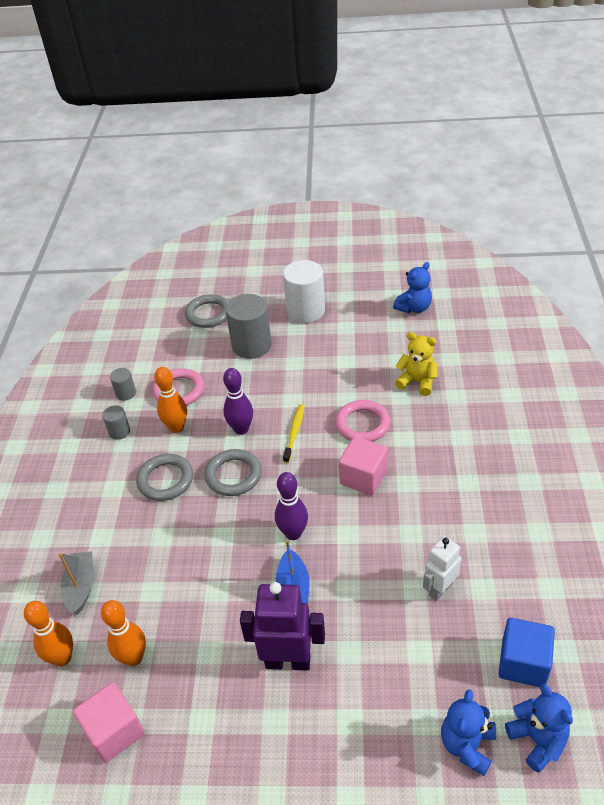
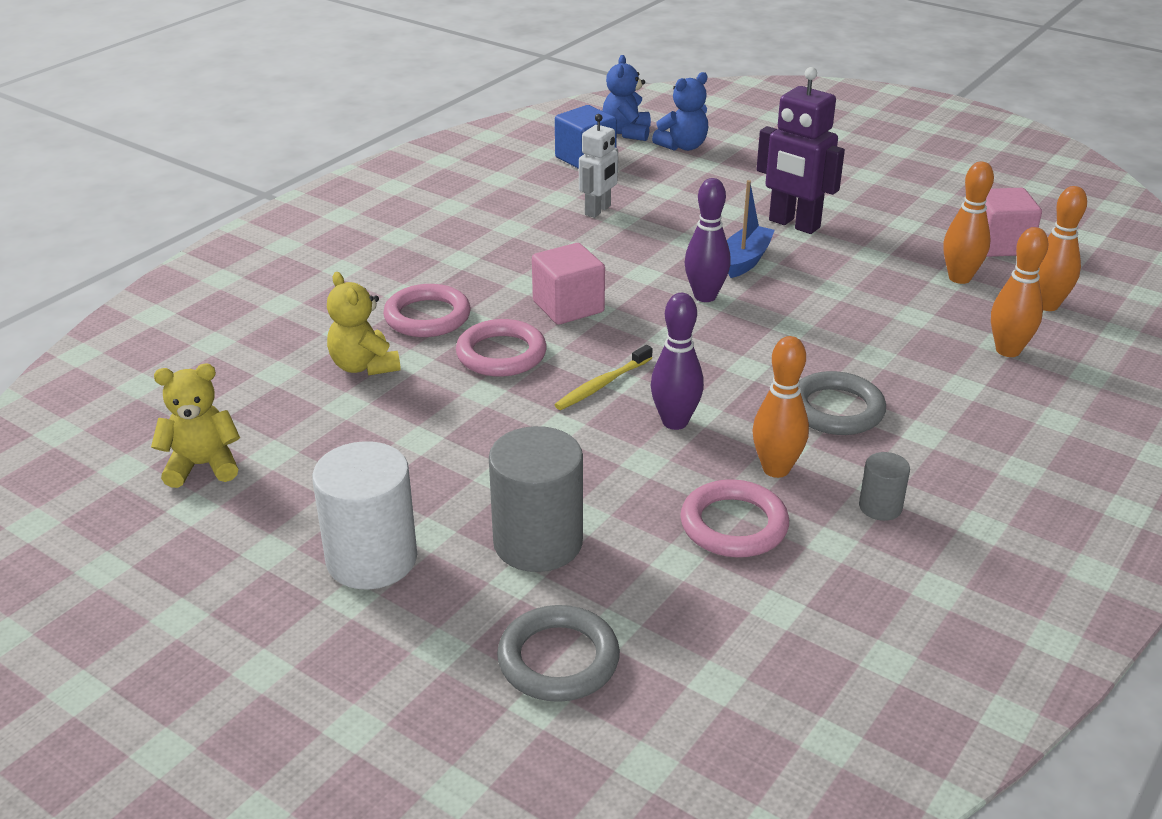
camera: 150 degrees left, 10 degrees down
(81, 587) = (1008, 350): grey boat -> orange bowling pin
(126, 393) = (838, 569): grey cylinder -> none
(233, 475) = (732, 375): grey ring -> none
(414, 308) = (203, 465): blue teddy bear -> yellow teddy bear
(428, 427) = (427, 317): none -> pink ring
(440, 589) = (598, 210): white robot -> white robot turned 45 degrees counterclockwise

